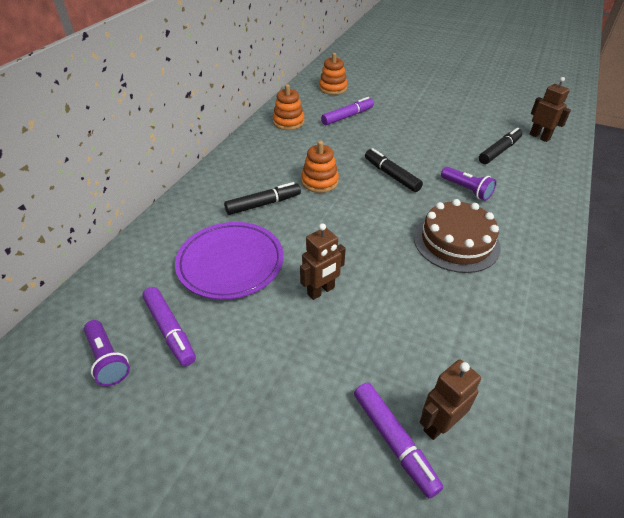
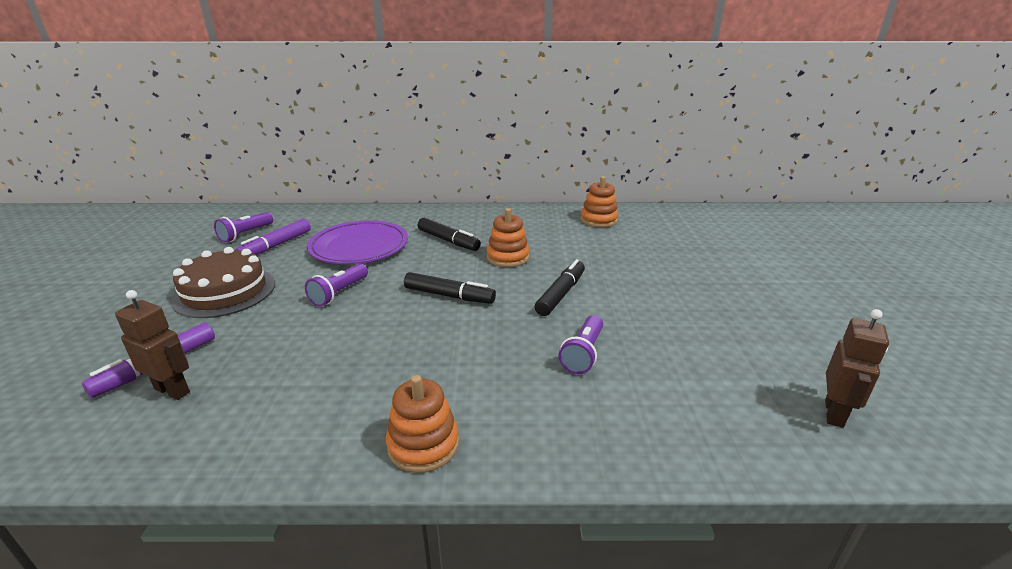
camera: 65 degrees right, 15 degrees down
(321, 291) = (339, 293): brown robot -> purple flashlight
(333, 88) = (705, 225): orange stacking toy -> orange stacking toy (423, 444)
(347, 116) = (654, 245): purple marker -> none
(456, 242) = (461, 361): brown cake -> brown cake (225, 292)
(499, 151) = (723, 371): black marker -> black marker (449, 296)

